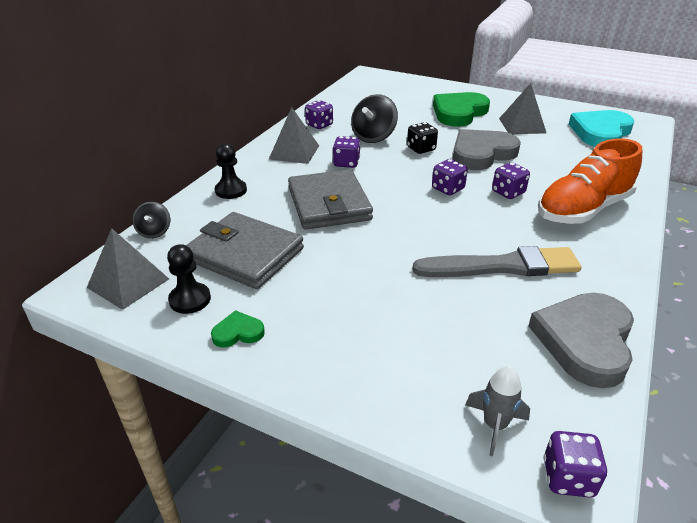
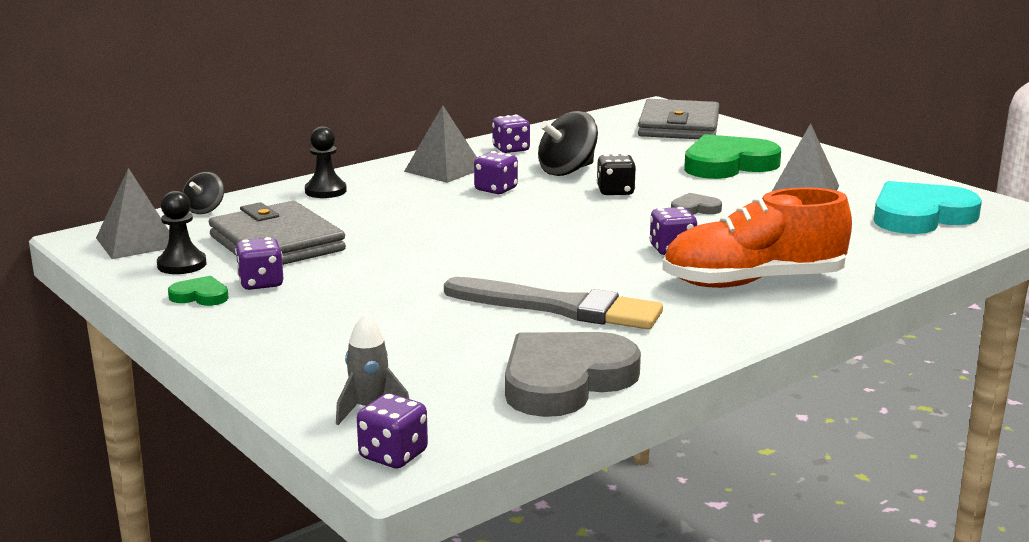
camera: 25 degrees right, 15 degrees down
(329, 204) = (423, 221): grey wallet -> grey wallet (678, 126)
(448, 189) = (594, 233): purple dice -> purple dice (261, 283)
(481, 153) = (695, 209): grey heart -> grey heart, size x0.45

